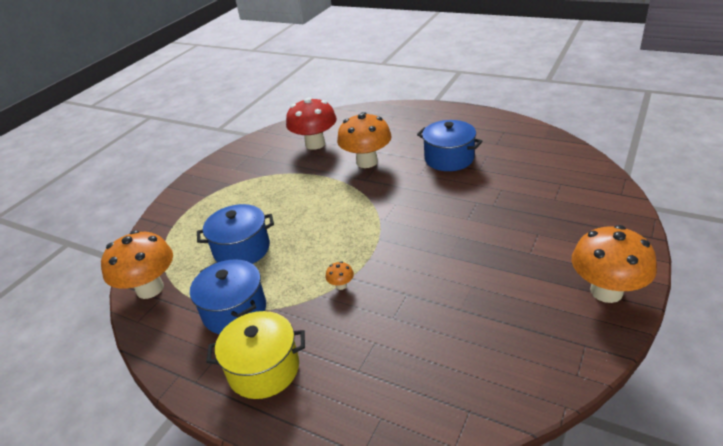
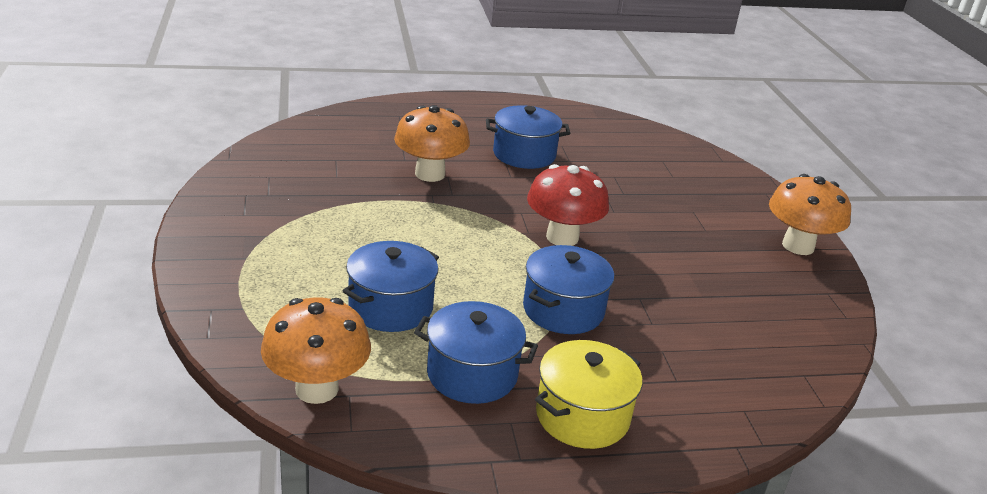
camera: 45 degrees left, 5 degrees down
(315, 144) = (331, 164): red mushroom -> red mushroom (562, 237)
(341, 285) = (563, 310): orange mushroom -> blue pot

